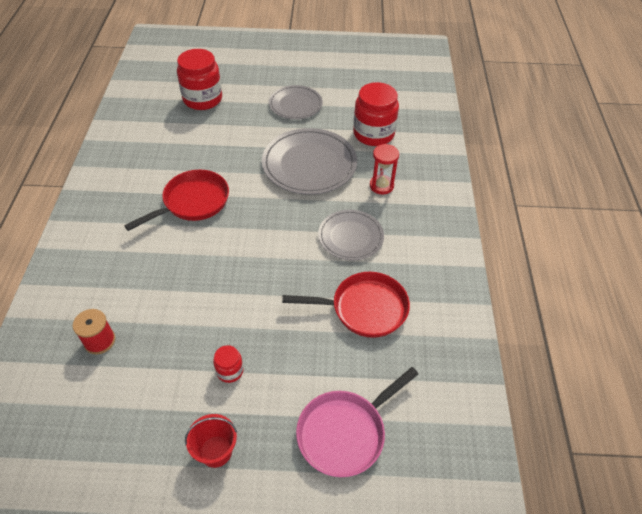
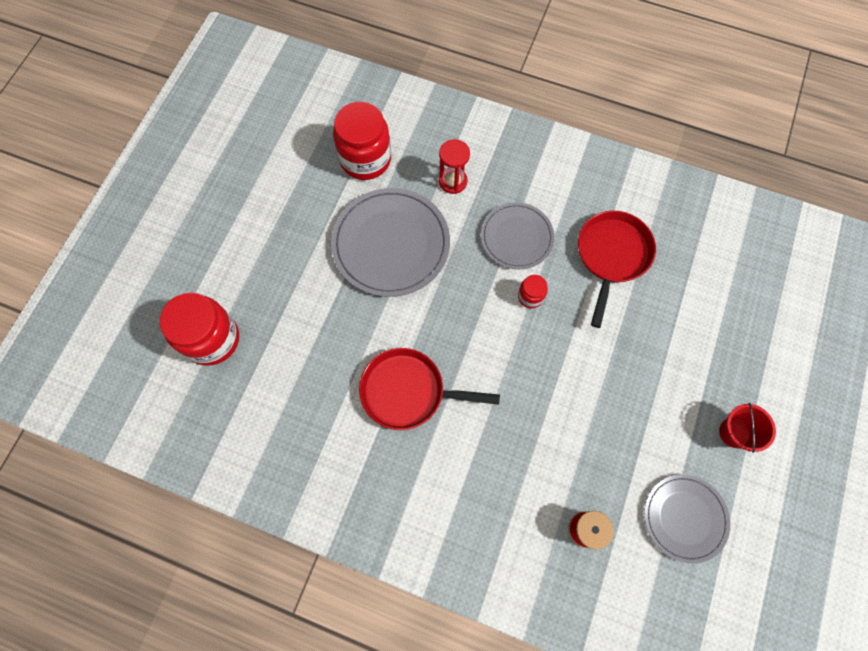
camera: 70 degrees left, 20 degrees up
(192, 202) = (408, 391): red pan -> red pan turned 60 degrees counterclockwise
(230, 371) = (653, 401): red jar -> red jar (530, 296)
(295, 104) = (274, 227): grey plate -> grey plate (685, 518)
(345, 432) = (737, 316): pink pan -> none

